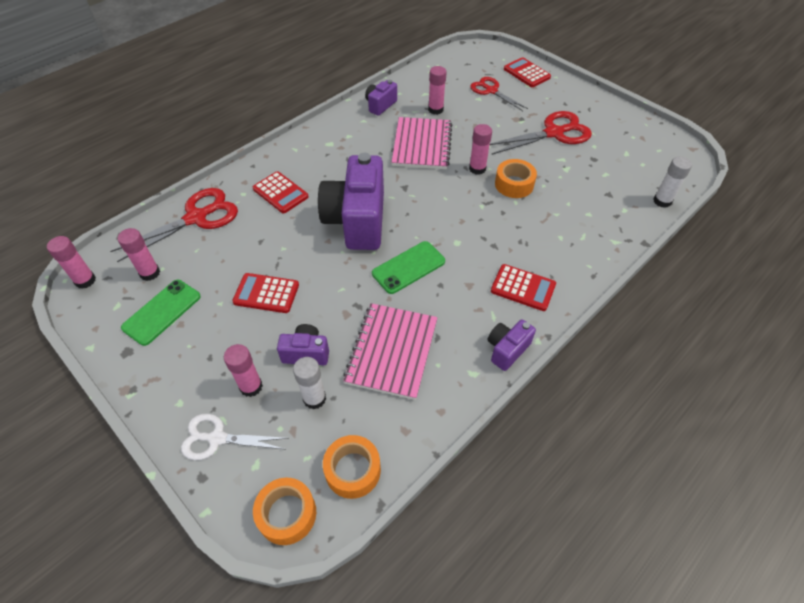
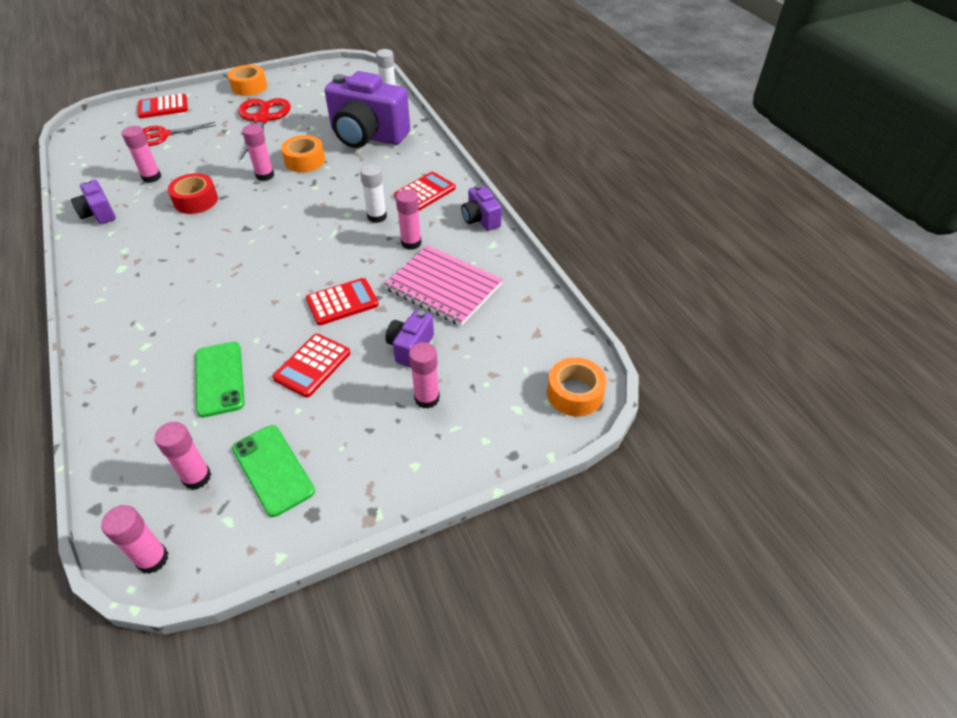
camera: 70 degrees left, 5 degrees down
(196, 218) = (136, 415): red scissors -> none
(217, 438) = (474, 436): white scissors -> none
(280, 193) = (165, 326): red calculator -> red calculator (342, 302)
(314, 398) = (466, 351): white glue stick -> white glue stick (377, 216)
(353, 470) = (550, 340): orange tape -> orange tape (249, 87)
(357, 221) = (264, 273): purple camera -> purple camera (367, 136)
(408, 267) = (354, 252): green phone -> green phone (219, 379)
(422, 145) = (196, 200): pink notebook -> red tape
(441, 304) = (411, 243): none -> pink glue stick

